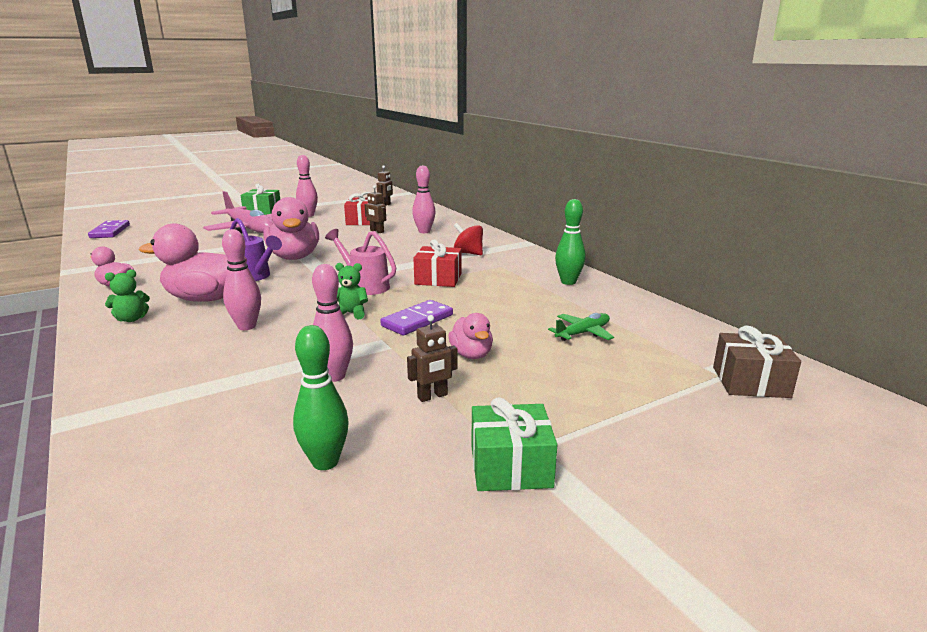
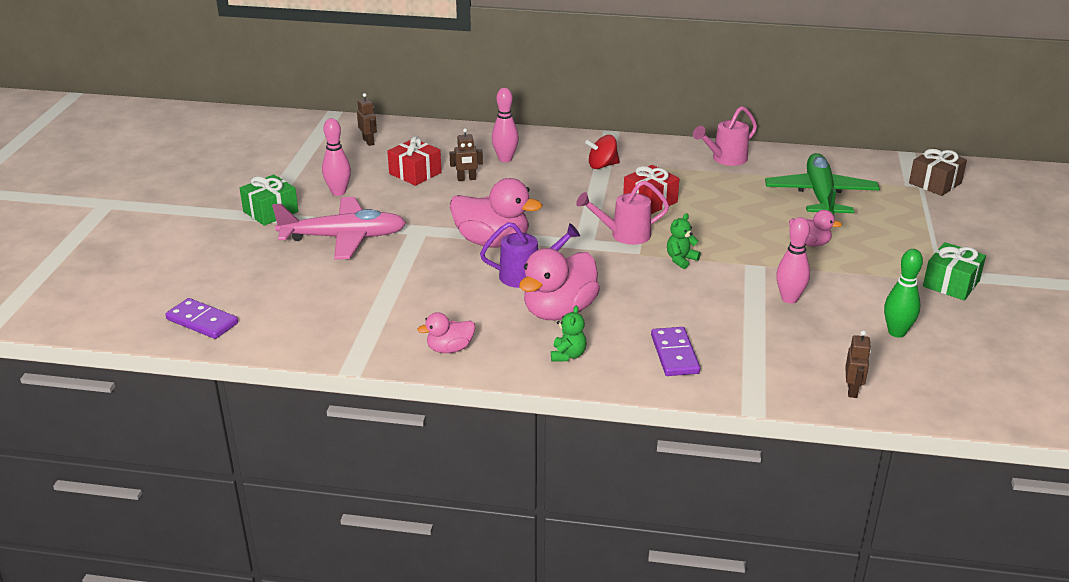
camera: 50 degrees left, 10 degrees up
(247, 326) = (654, 308): pink bowling pin -> none
(417, 320) = (728, 240): purple domino -> purple domino (674, 354)
(432, 396) = (853, 276): brown robot -> brown robot (852, 390)
(568, 282) = (725, 159): green bowling pin -> pink watering can
(583, 333) = (820, 195): green plane -> green plane, size x2.05

